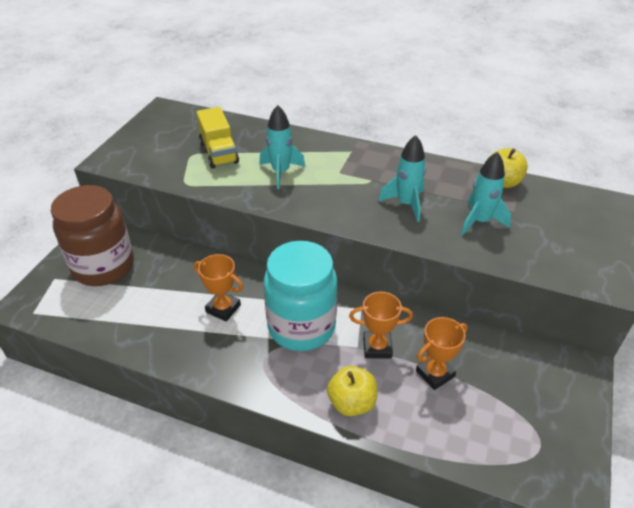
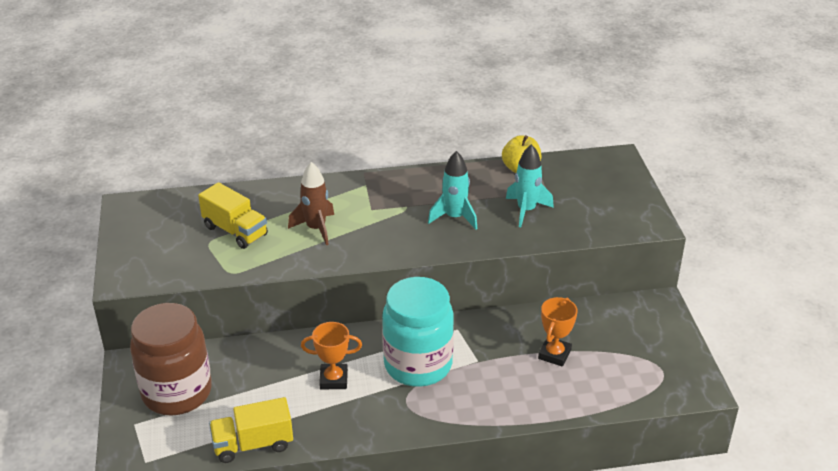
camera: 30 degrees left, 5 degrees down
(116, 336) = (253, 444): none -> yellow truck
(281, 172) = (316, 228): turquoise rocket -> brown rocket
(351, 403) = (505, 404): yellow apple -> none
(377, 347) = (494, 354): orange trophy -> none

